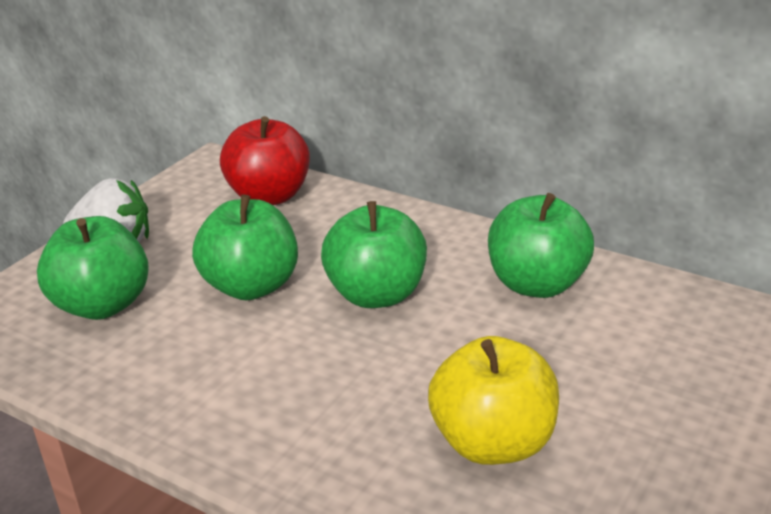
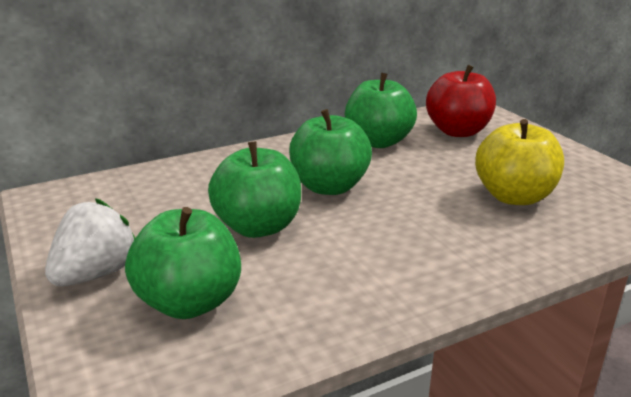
camera: 60 degrees left, 5 degrees down
(269, 196) = (141, 188): red apple -> red apple (457, 131)

